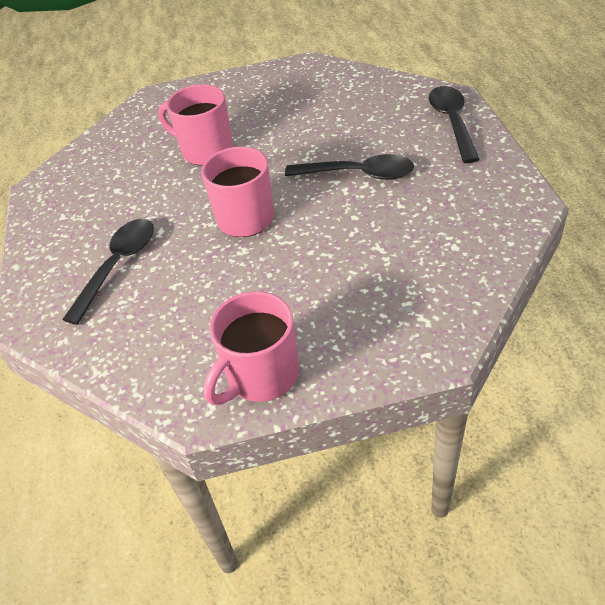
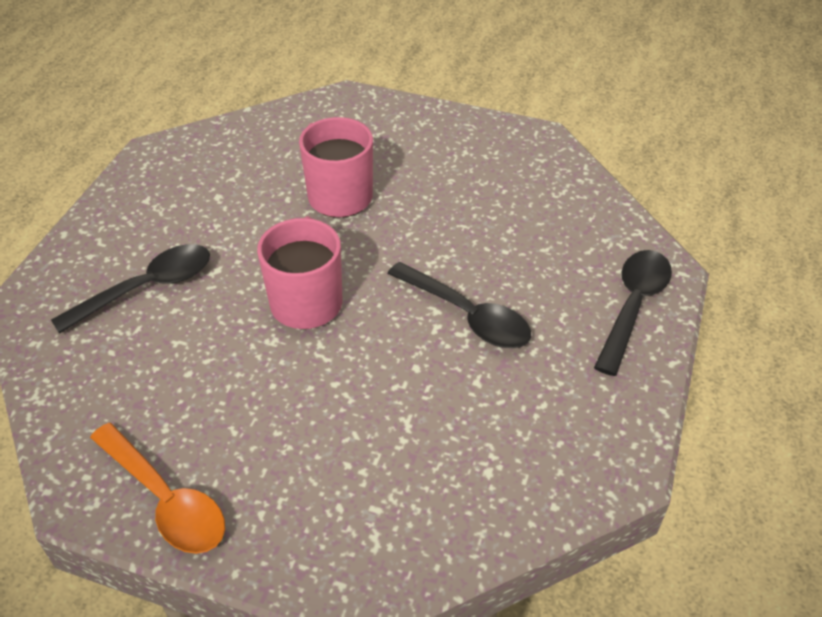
camera: 25 degrees right, 0 degrees up
(261, 376) = (166, 499): pink mug -> orange spoon

